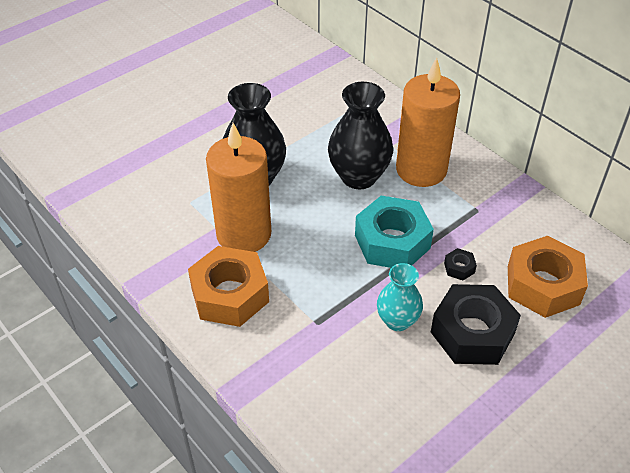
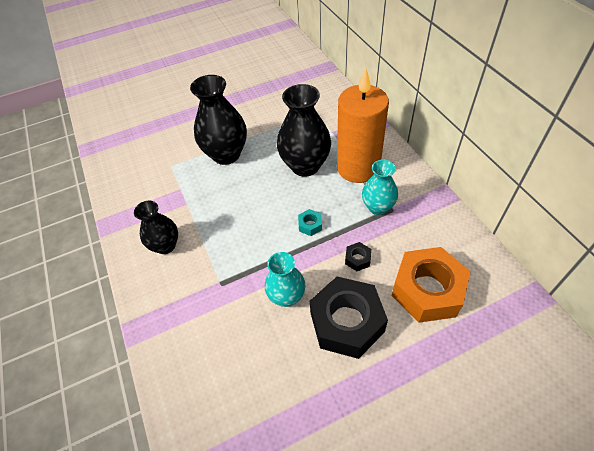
camera: 20 degrees right, 5 degrees up
(229, 295) = (165, 246): orange nut -> black vase
(244, 234) = (198, 198): orange candle -> none
(392, 242) = (310, 225): turquoise nut -> turquoise nut, size x0.41
(460, 209) = (378, 207): none -> turquoise vase

